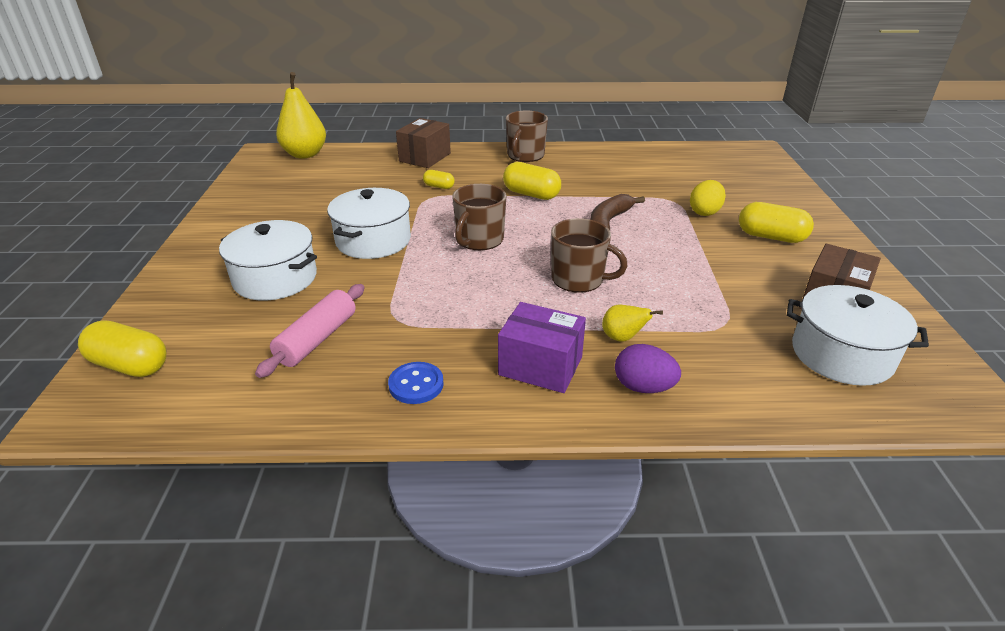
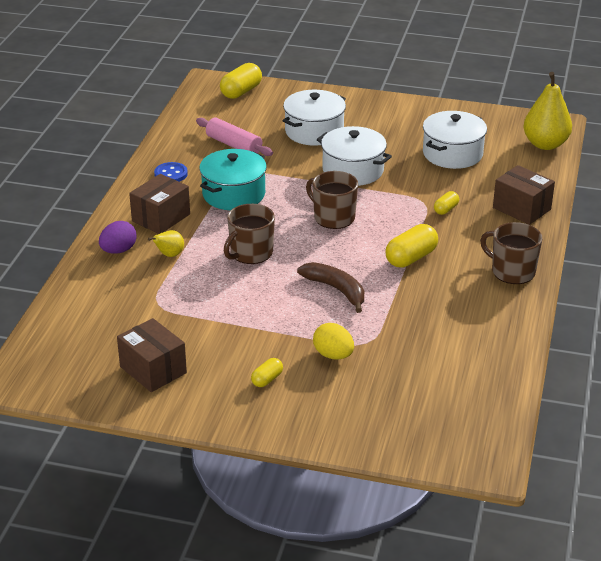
camera: 105 degrees right, 0 degrees up
(454, 314) = (234, 194): none -> turquoise pot
(540, 366) = (161, 218): purple box -> brown box
(771, 237) = (267, 379): yellow capsule -> yellow capsule, size x0.55
(841, 354) = (95, 344): white pot -> white pot (452, 154)

